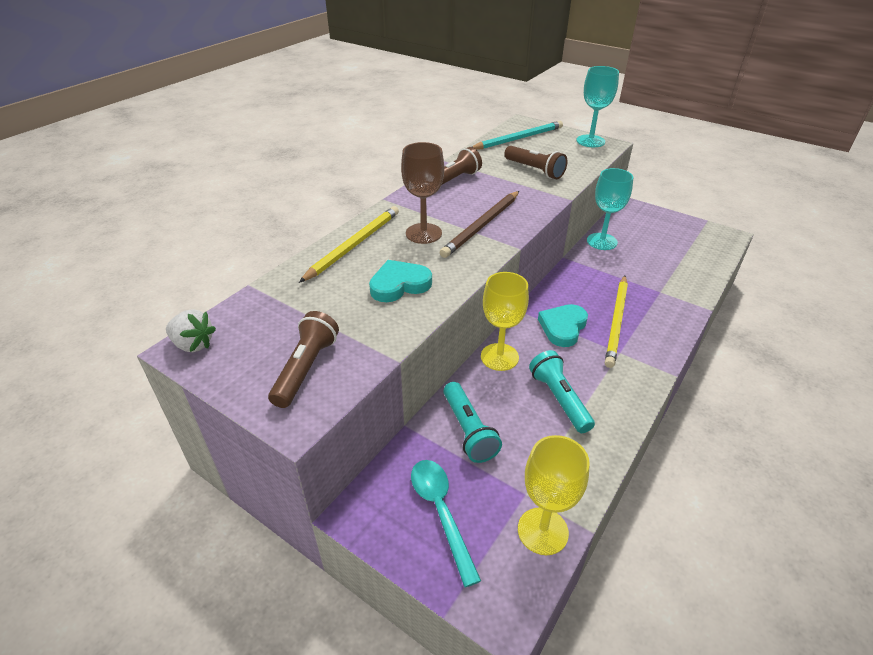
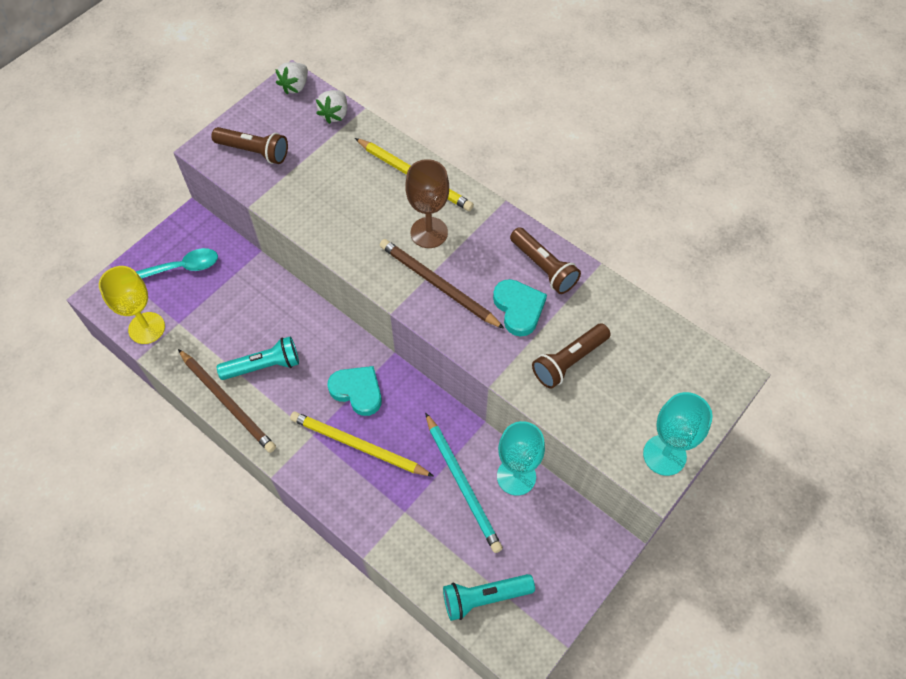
camera: 95 degrees right, 20 degrees up
(253, 305) = (335, 114): none -> white strawberry
(399, 285) = (345, 210): turquoise heart -> turquoise heart (519, 308)
(468, 430) = (245, 293): turquoise flashlight -> turquoise flashlight (484, 597)
(499, 357) = (325, 327): yellow goblet -> none
(518, 139) = (670, 360): turquoise pencil -> turquoise pencil (462, 484)
(613, 423) = (228, 402): none -> brown pencil

